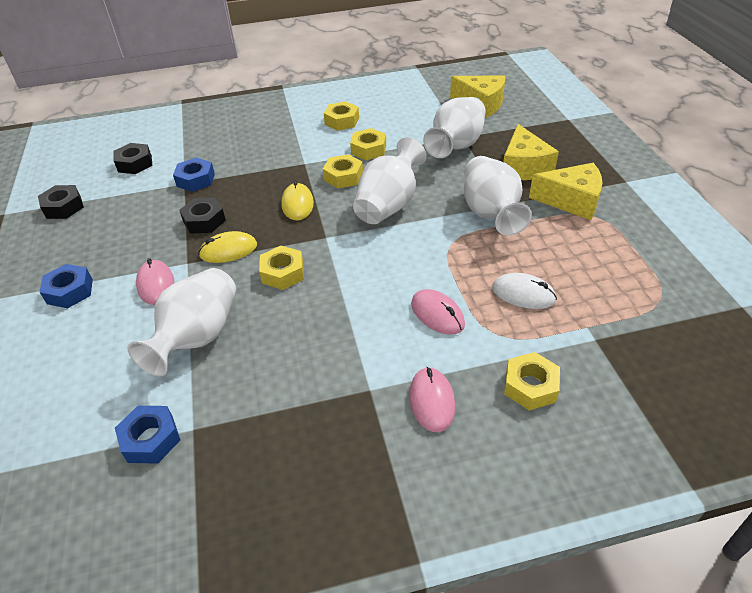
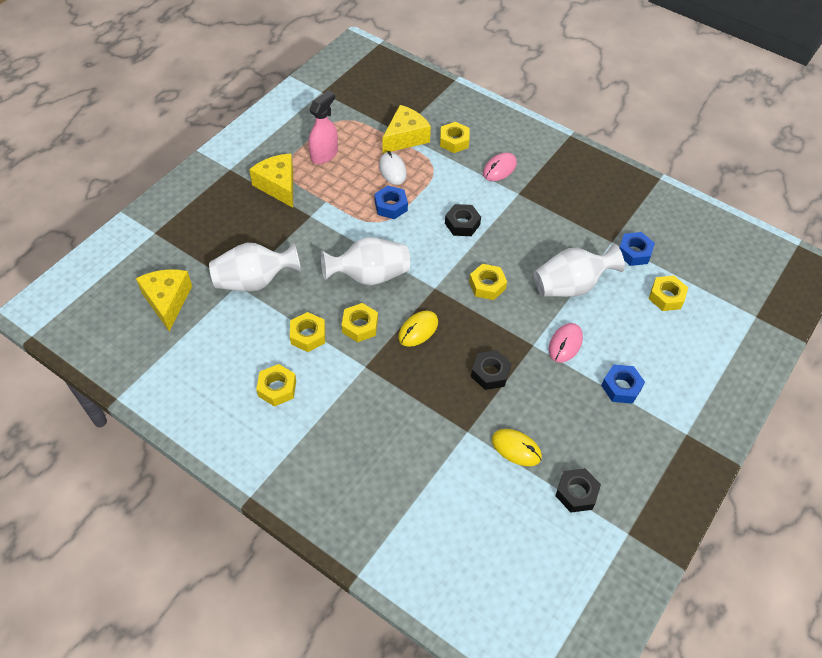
camera: 135 degrees left, 10 degrees up
(69, 415) = (666, 297): none -> yellow nut
(135, 163) = (482, 501): black nut -> black nut (462, 224)
(195, 180) = (455, 426): blue nut -> blue nut (391, 206)
(228, 250) = (500, 331): yellow mouse -> yellow mouse (516, 448)
(437, 314) = (444, 196): pink mouse -> none
(490, 213) = (329, 218): white vase -> none
(523, 167) = (255, 227): yellow cheese -> yellow cheese (405, 137)
(599, 252) = (324, 154): none -> pink spray bottle

